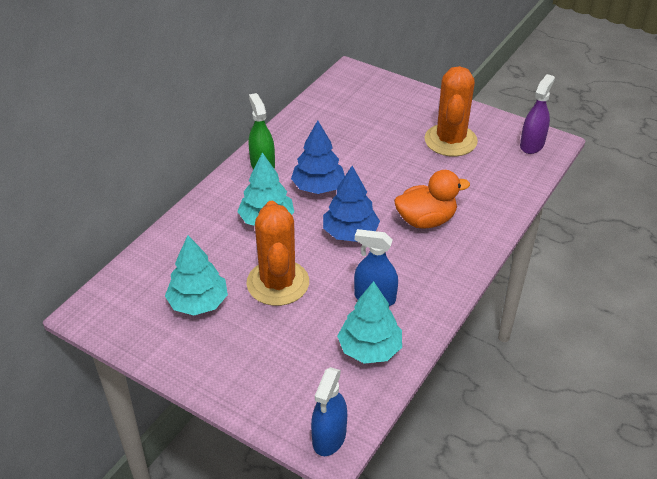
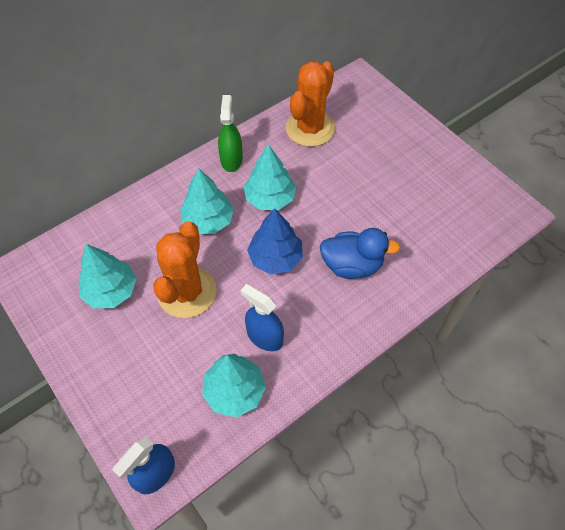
camera: 20 degrees right, 15 degrees up
(318, 187) = (270, 198): blue tree -> turquoise tree
(426, 220) = (352, 265): orange duck -> blue duck
(450, 140) = (418, 181): orange cactus -> orange cactus (310, 128)
(532, 145) = (497, 208): purple spray bottle -> none

